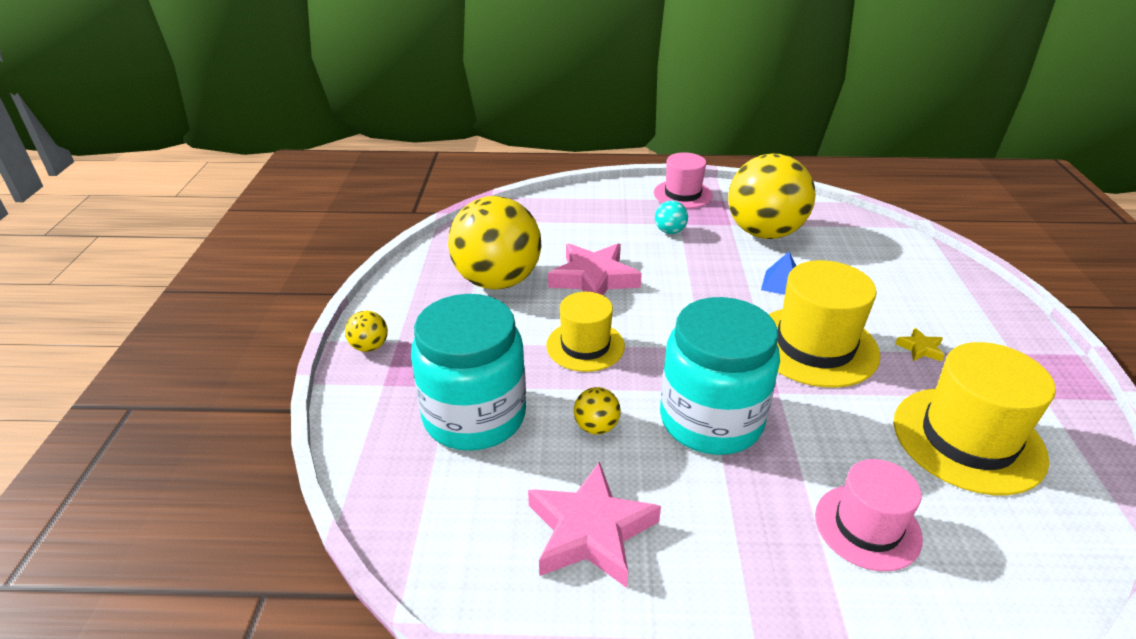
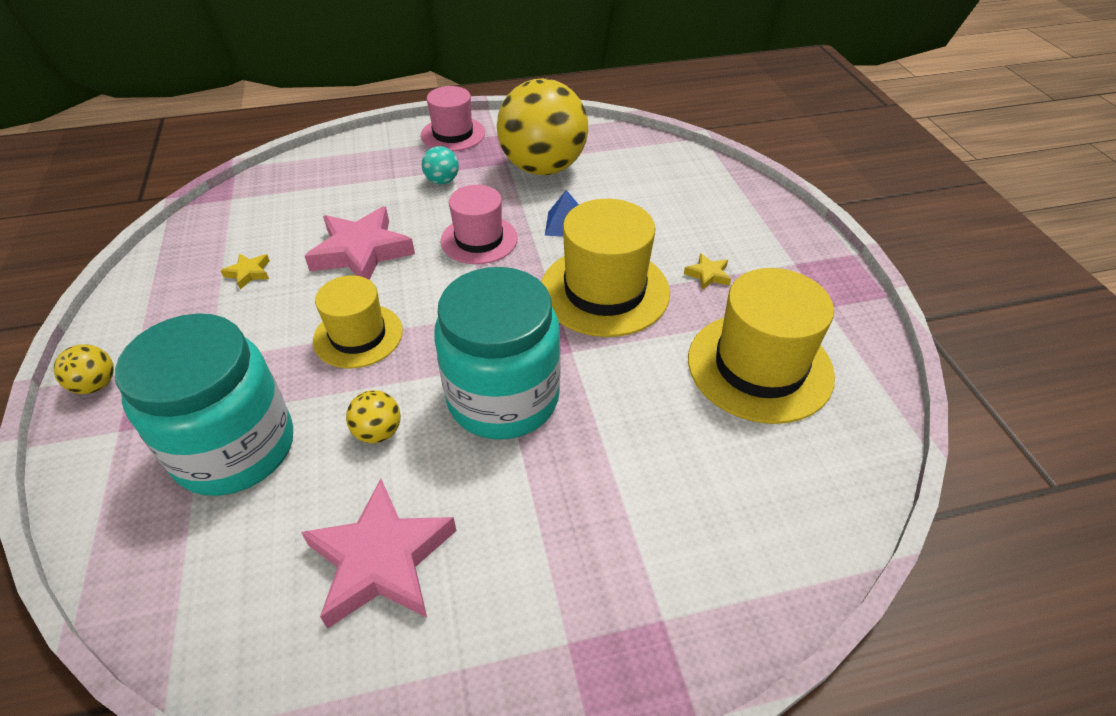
camera: 15 degrees left, 10 degrees up
(497, 281) = (249, 273): yellow ball -> yellow star
(867, 527) = (670, 485): pink hat -> pink hat (479, 239)

